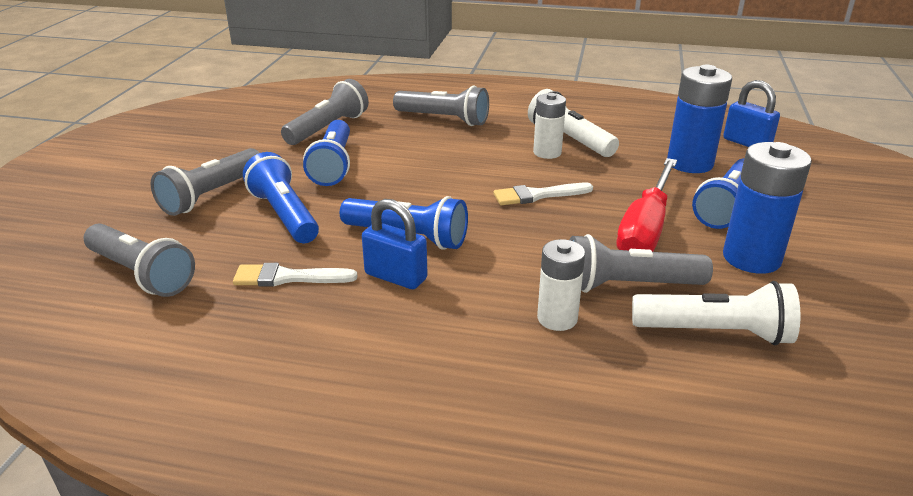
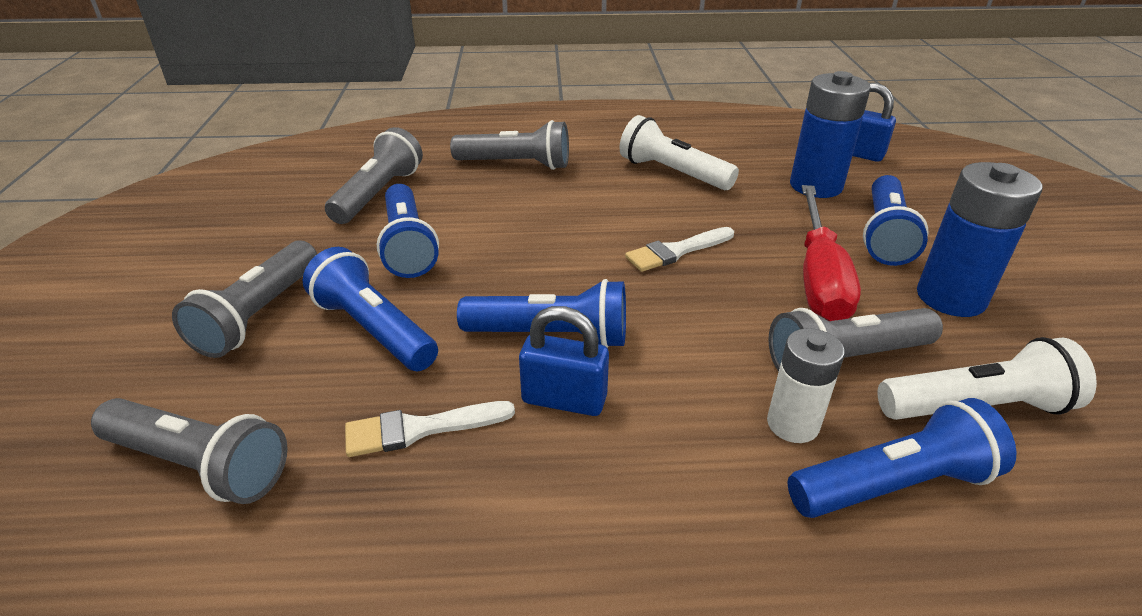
camera: 15 degrees left, 5 degrees up
(547, 152) = (657, 193): white battery -> none
(609, 367) = (893, 485): none -> blue flashlight

